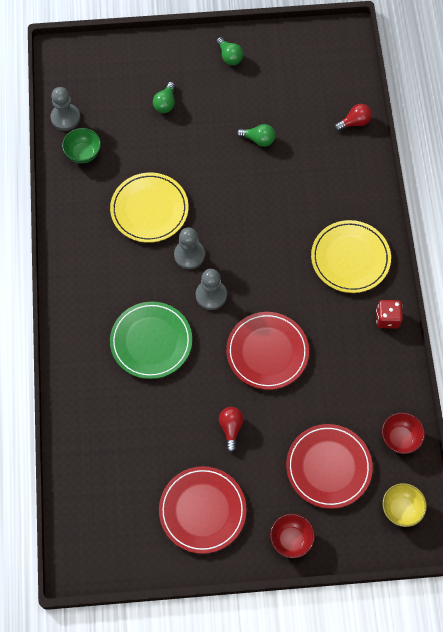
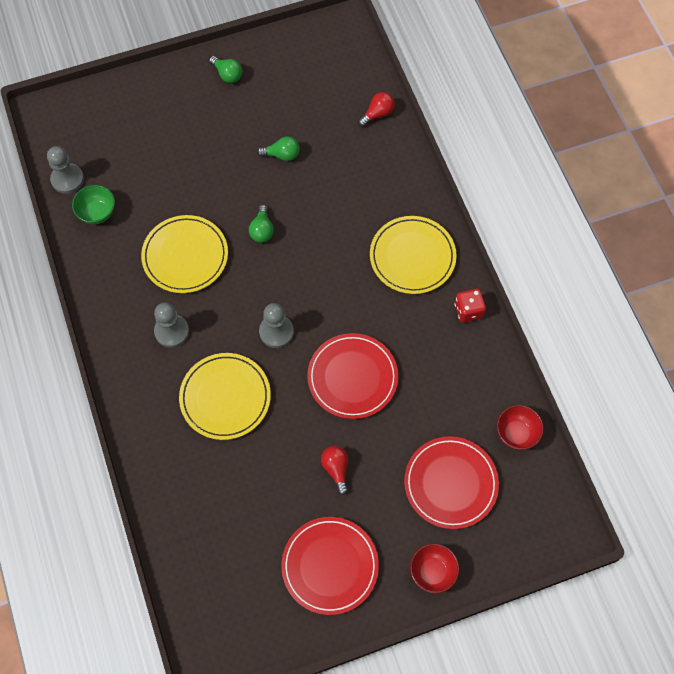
camera: 15 degrees left, 0 degrees up
(151, 341) = (225, 397): green plate -> yellow plate
(165, 103) = (172, 139): green light bulb -> green light bulb (262, 230)
(189, 255) = (241, 294): grey pawn -> grey pawn (172, 331)
(401, 509) = (538, 508): yellow bowl -> none

